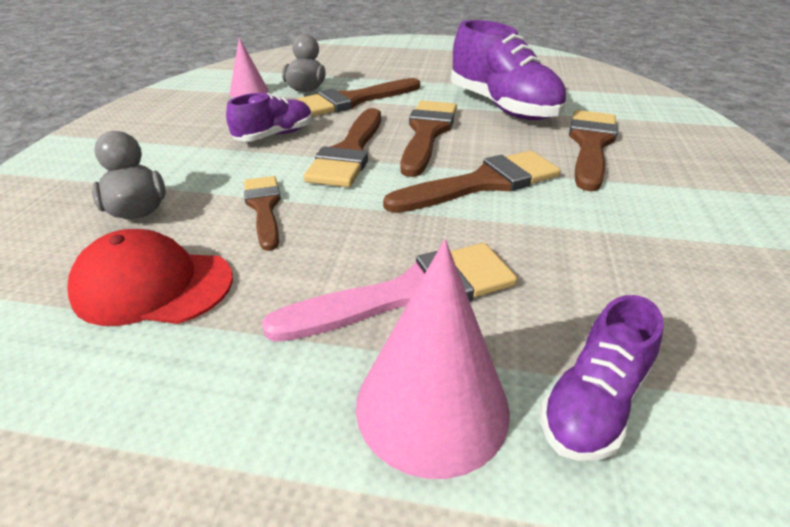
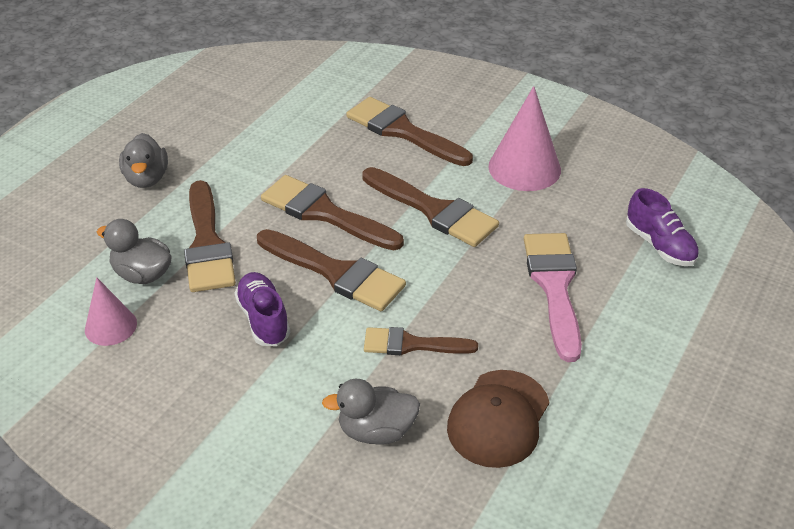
camera: 70 degrees left, 5 degrees up
(153, 286) = (498, 418): red cap -> brown cap
(410, 71) = (147, 178): none -> grey duck
(432, 405) = (646, 302): pink cone -> pink cone (524, 168)
(482, 183) = (434, 210): brown brush -> brown brush turned 135 degrees clockwise
(502, 107) = (297, 149): purple shoe -> none

